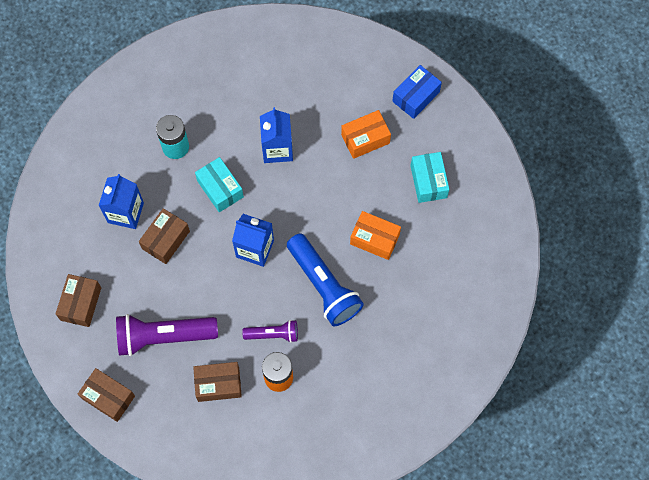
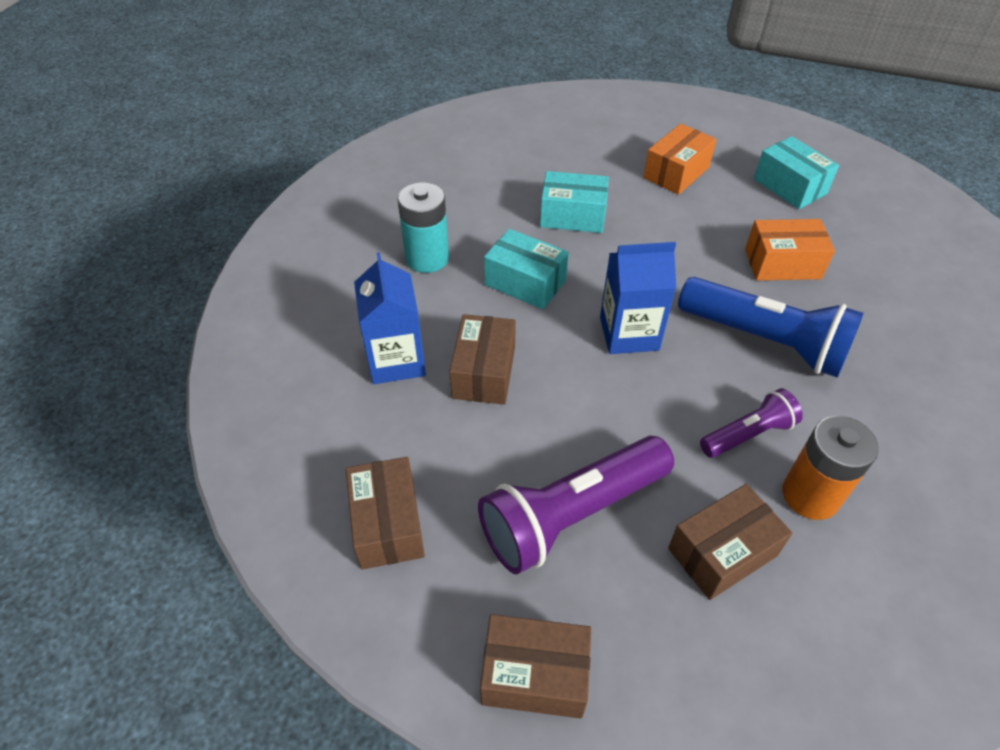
camera: 25 degrees left, 20 degrees down
(277, 149) = (572, 216): blue carton -> turquoise box
(416, 97) = (699, 121): blue box -> none

